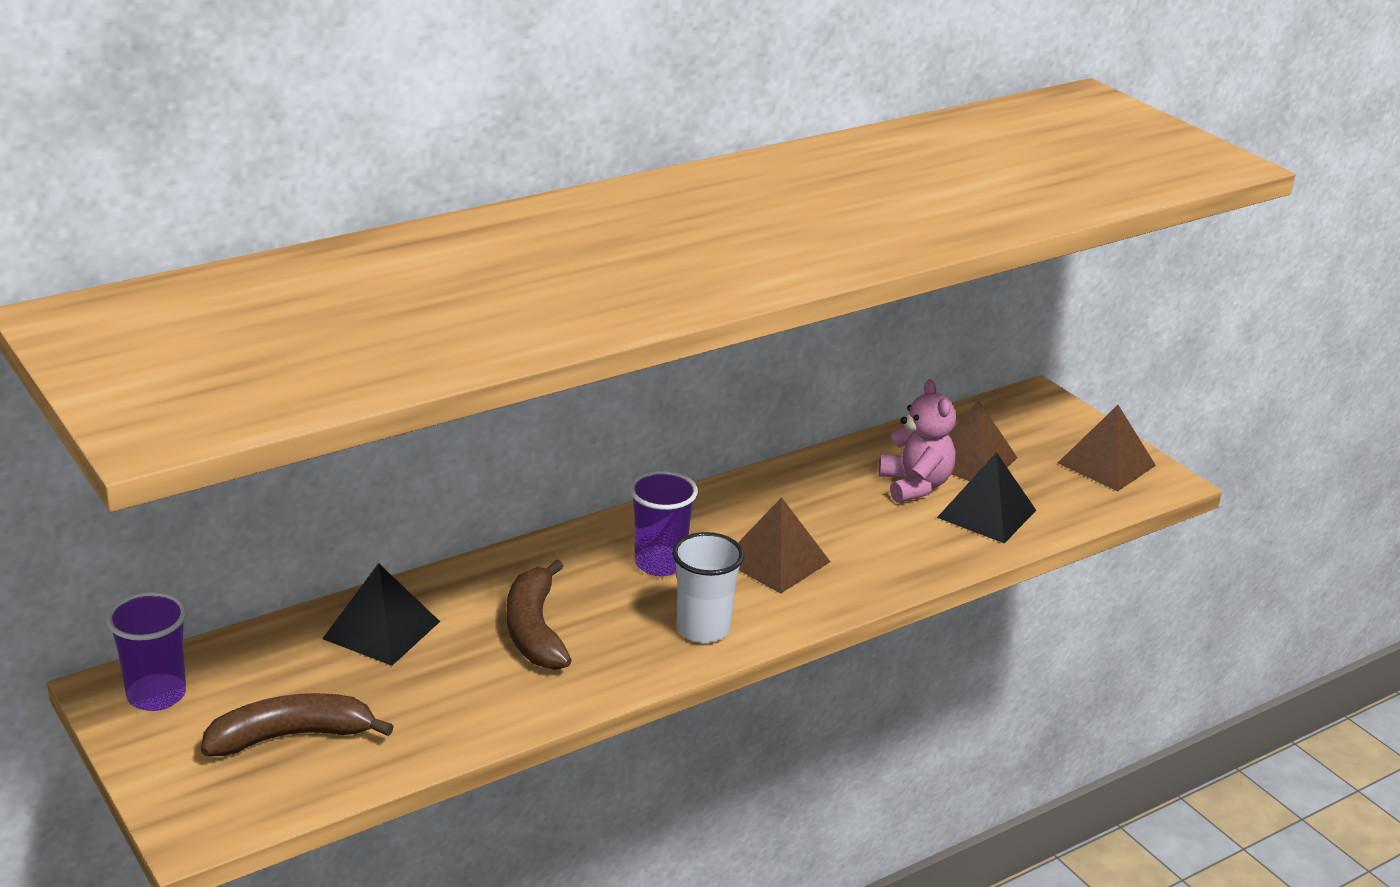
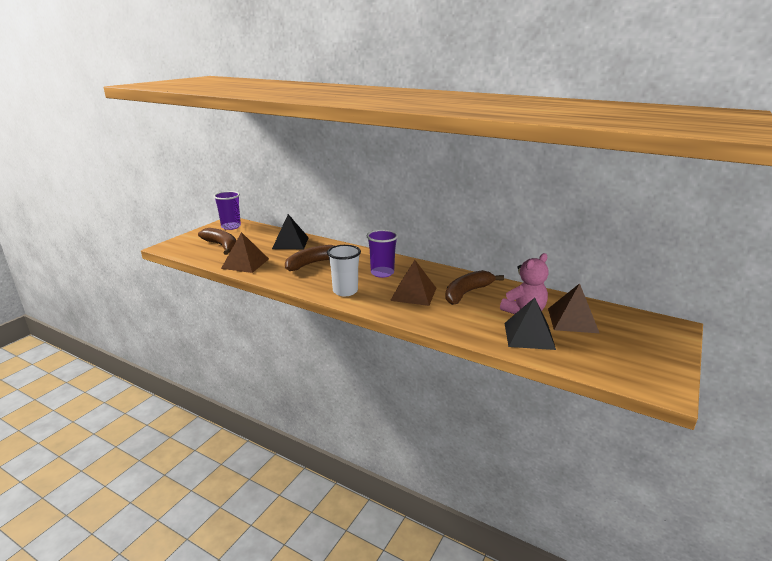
camera: 65 degrees right, 5 degrees down
(815, 508) = (467, 293): none -> brown banana
(1106, 464) = (645, 363): brown pyramid -> brown pyramid (245, 263)

